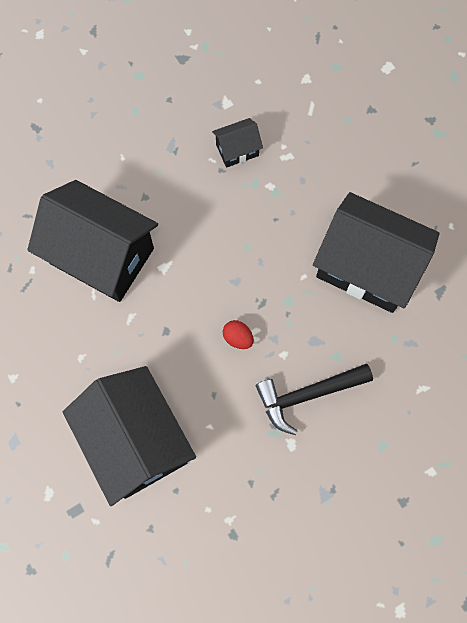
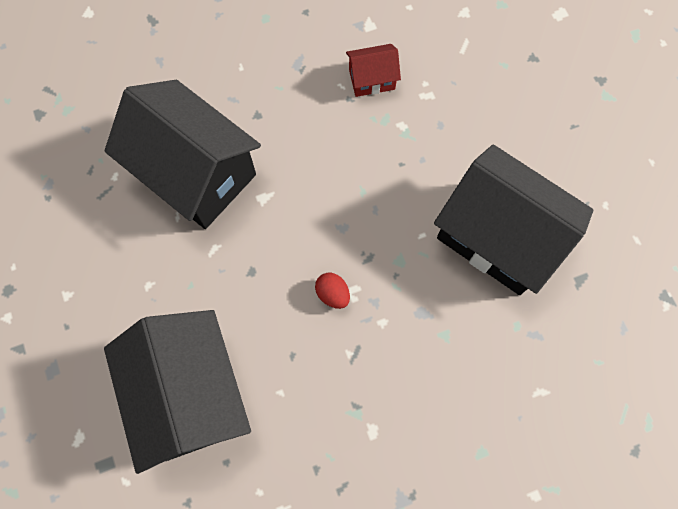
camera: 10 degrees right, 0 degrees up
(237, 150) = (372, 79): black house -> red house
(307, 395) = (402, 375): black hammer -> none

